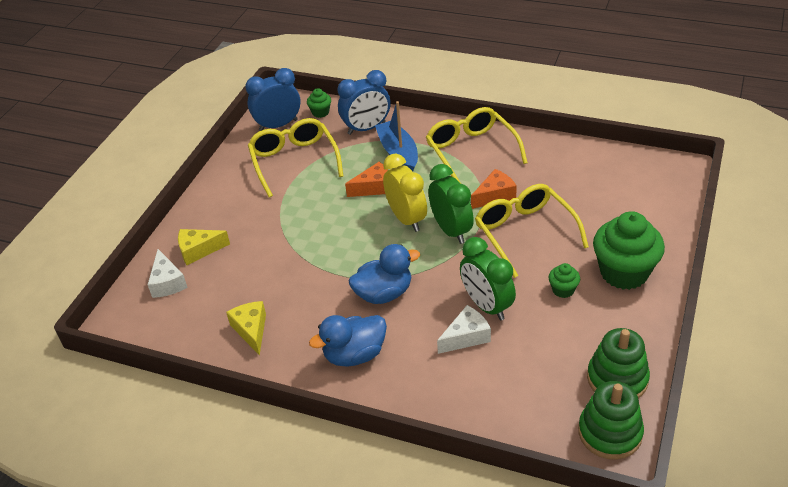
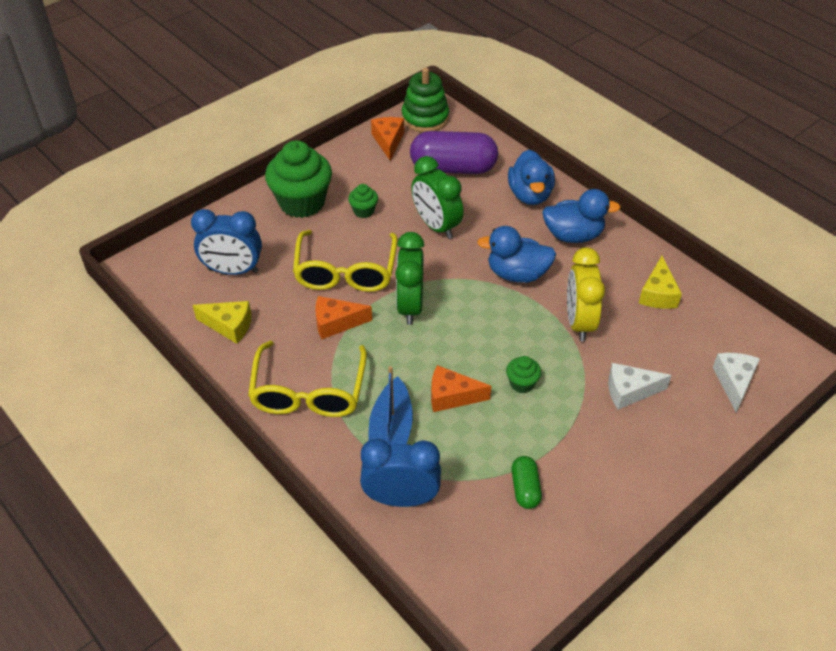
camera: 155 degrees left, 5 degrees up
(199, 250) = (689, 407): yellow cheese -> yellow cheese (229, 326)
(278, 125) = (516, 574): blue clock -> blue clock (233, 270)
(294, 161) = (525, 489): yellow glasses -> green capsule
(320, 112) = (443, 568): green cupcake -> green cupcake (522, 383)
(406, 219) = (444, 339): yellow clock -> yellow clock (579, 322)
(423, 382) = (530, 195): none -> blue duck
(466, 337) = (472, 210): white cheese -> white cheese (629, 391)
(486, 306) = (436, 226): green clock -> green clock turned 150 degrees clockwise
(522, 377) = (453, 168): none -> purple capsule
(617, 379) = (388, 141): green stacking toy -> orange cheese

